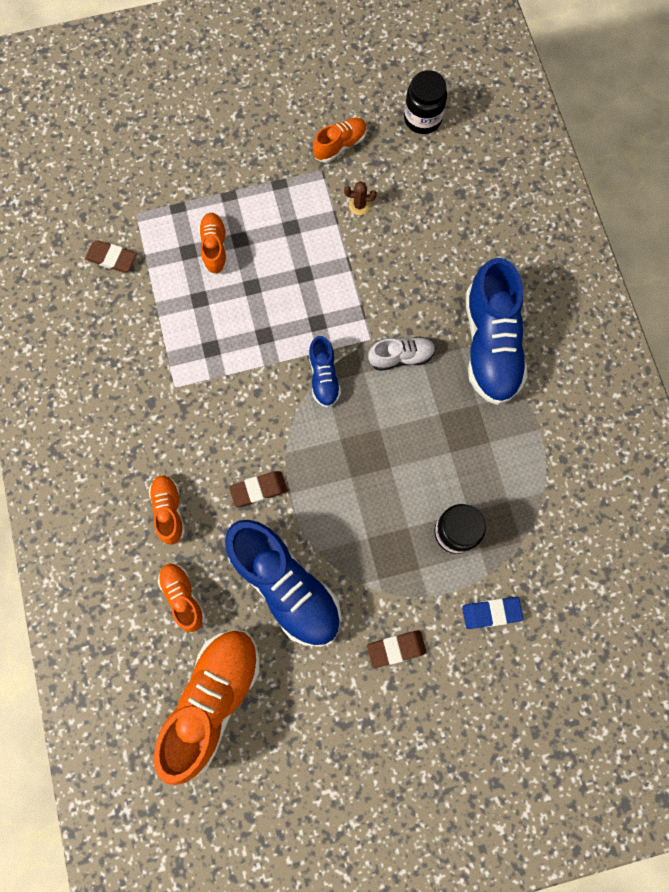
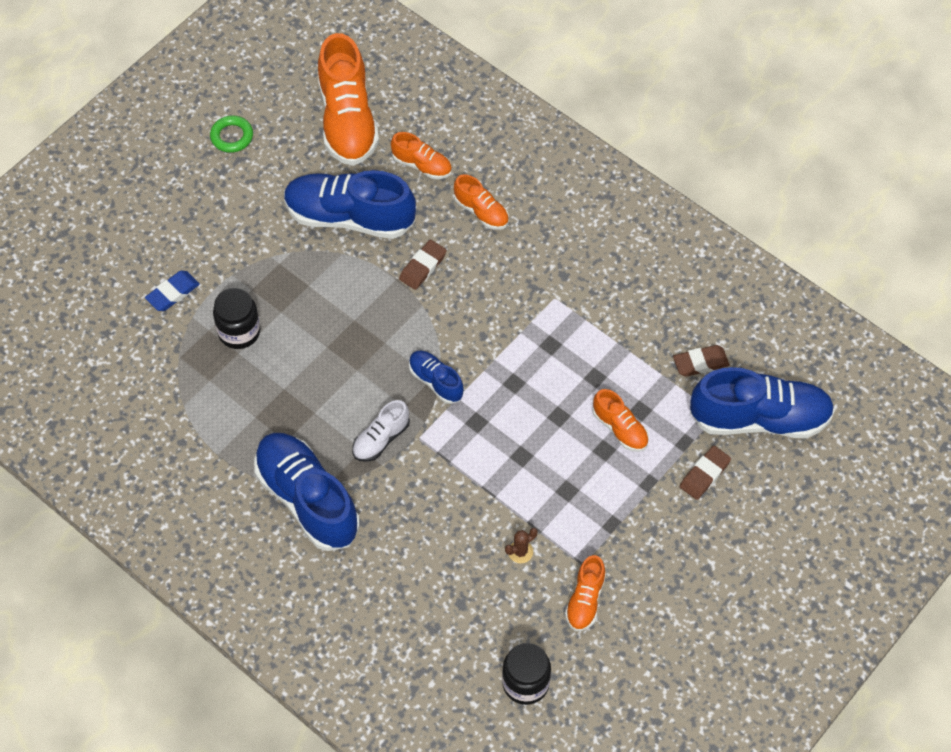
camera: 145 degrees right, 15 degrees down
(109, 190) = (759, 418): none -> blue shoe
(333, 759) = (232, 136): none -> green ring
(396, 648) = (233, 227): brown eraser -> brown eraser (704, 474)

